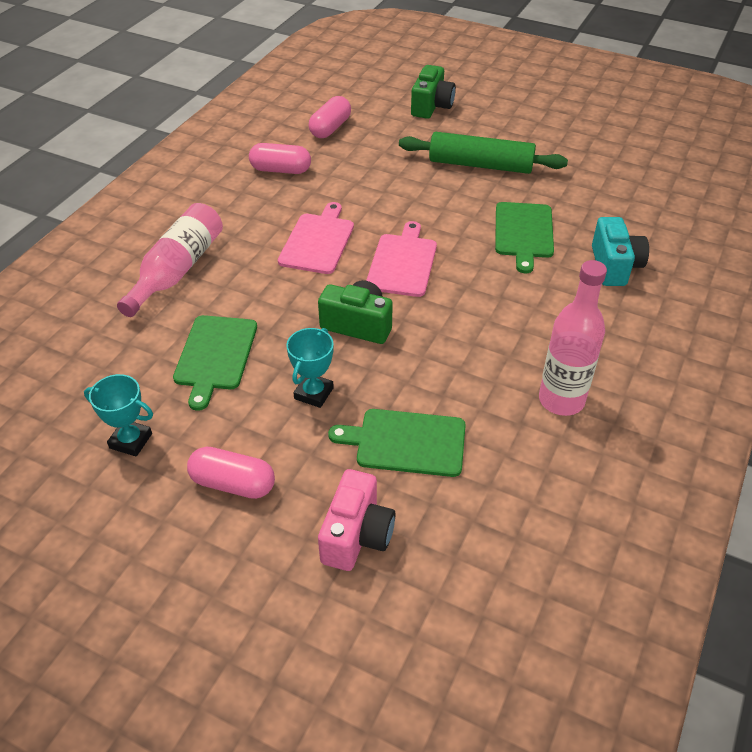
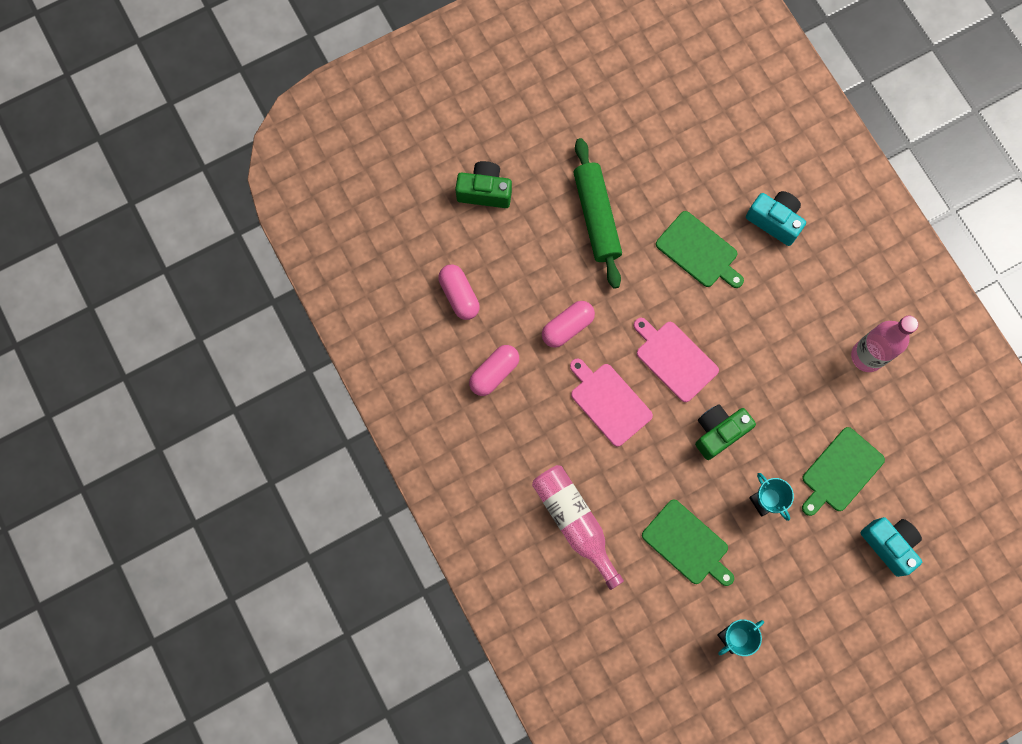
camera: 55 degrees left, 30 degrees up
(233, 484) = (808, 593): pink capsule -> pink capsule (567, 327)
(357, 535) = (889, 544): pink camera -> turquoise camera
(431, 106) = (484, 191): green camera -> green camera turned 45 degrees counterclockwise
(480, 165) = (596, 217): green rolling pin -> green rolling pin turned 60 degrees counterclockwise

